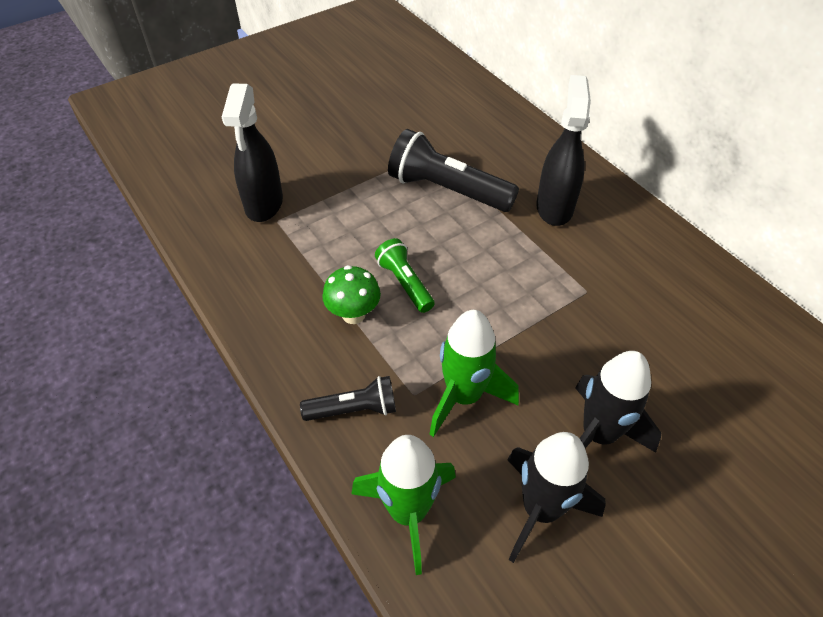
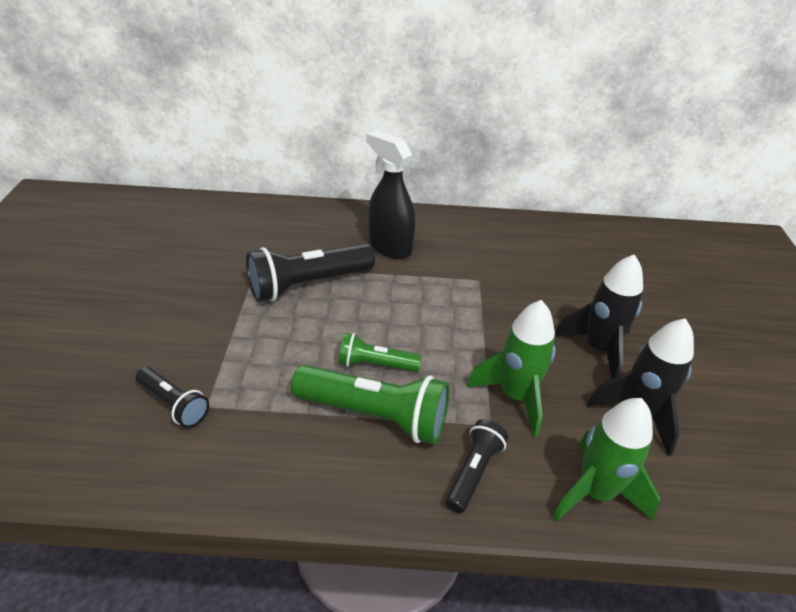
camera: 55 degrees left, 10 degrees down
(264, 204) = (174, 404): black spray bottle -> black flashlight
(353, 314) = (375, 415): green mushroom -> green flashlight

